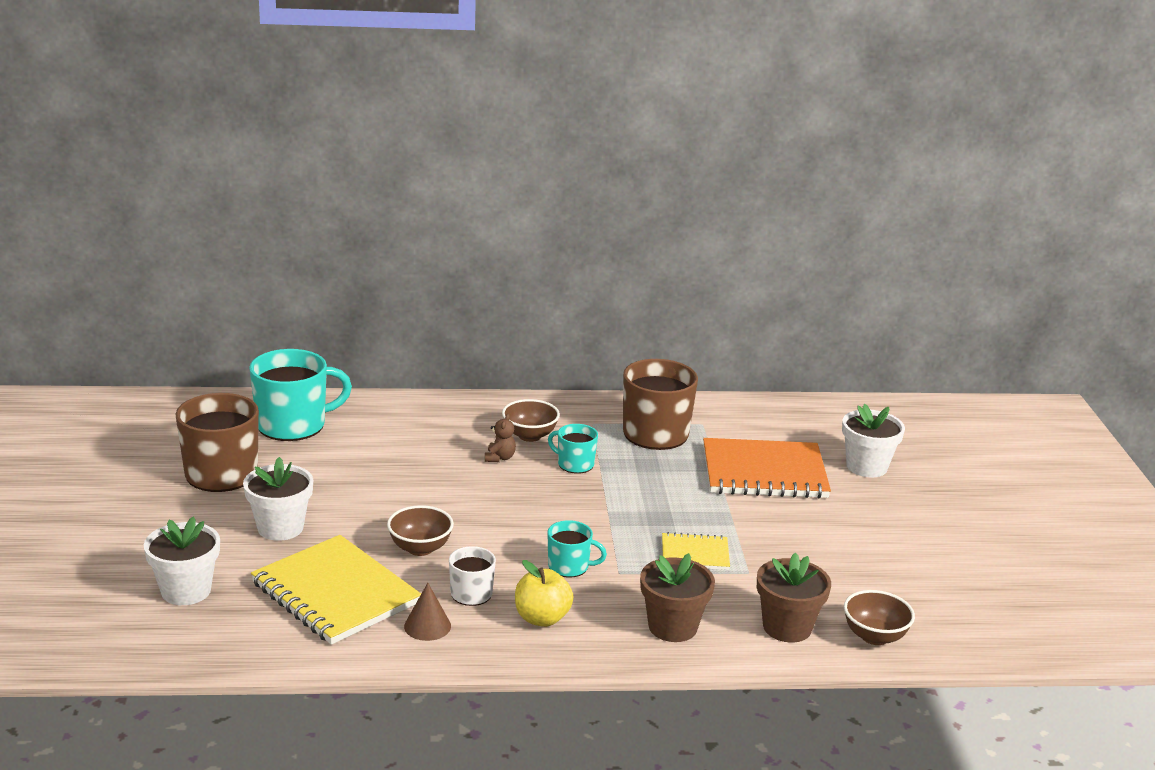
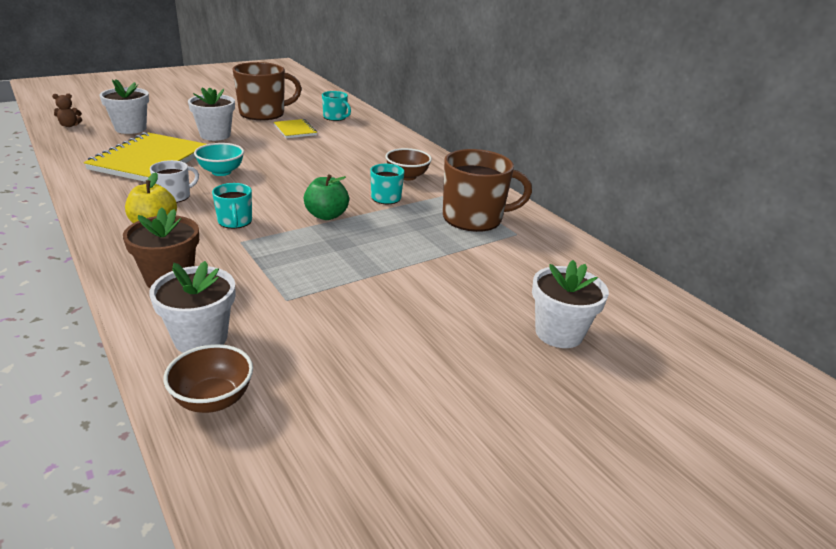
camera: 60 degrees right, 5 degrees up
(293, 425) = (335, 117): turquoise mug -> turquoise mug, size x0.52
(420, 548) = (221, 172): brown bowl -> turquoise bowl
(427, 626) = (124, 191): brown cone -> none
(499, 458) = (364, 173): brown teddy bear -> brown teddy bear (70, 125)
(593, 510) = (326, 215): none -> green apple
(695, 554) = (296, 268): yellow notebook -> yellow notebook (295, 130)
(764, 472) = (472, 276): orange notebook -> none
(787, 627) = (200, 338): brown flower pot -> white flower pot

